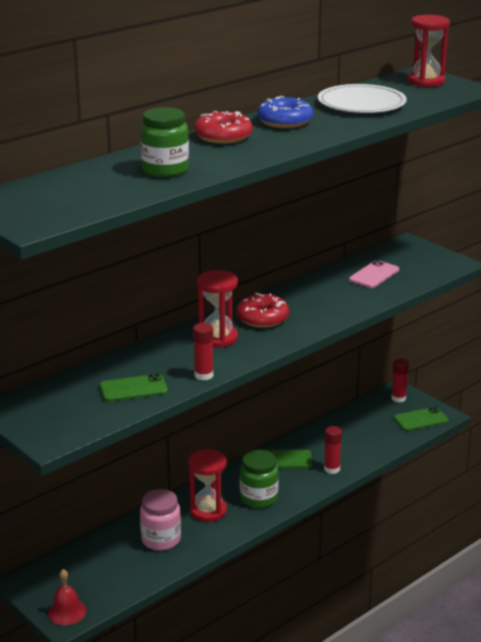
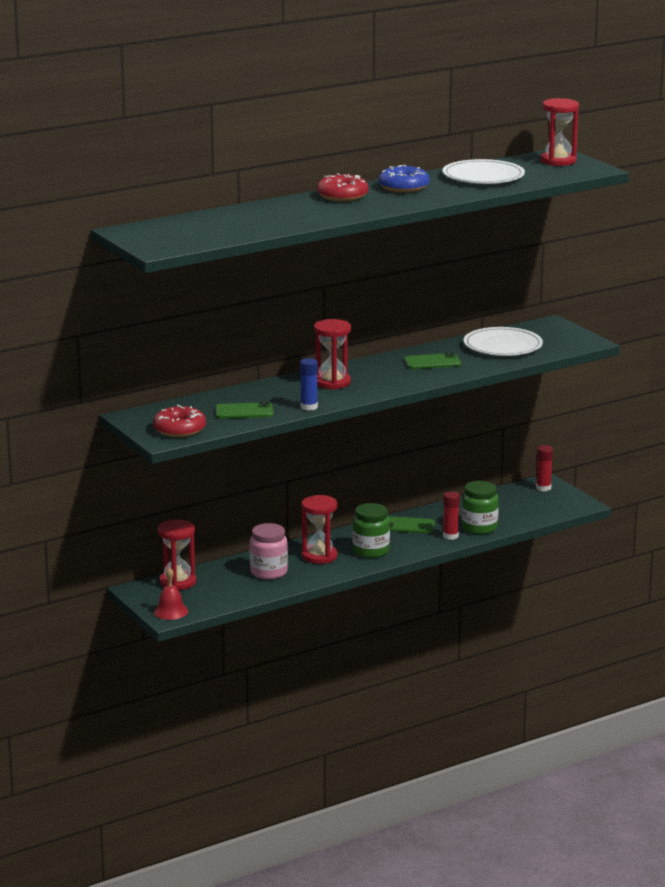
camera: 10 degrees right, 5 degrees down
(66, 565) = (177, 582): none -> red hourglass
(165, 170) = (280, 218): green jar -> green jar (479, 528)
(203, 375) = (309, 407): red glue stick -> blue glue stick
(262, 318) = (379, 371): red donut -> red donut (179, 429)
(374, 275) = (502, 346): pink phone -> white plate
(420, 419) = (558, 506): green phone -> green phone (432, 362)

